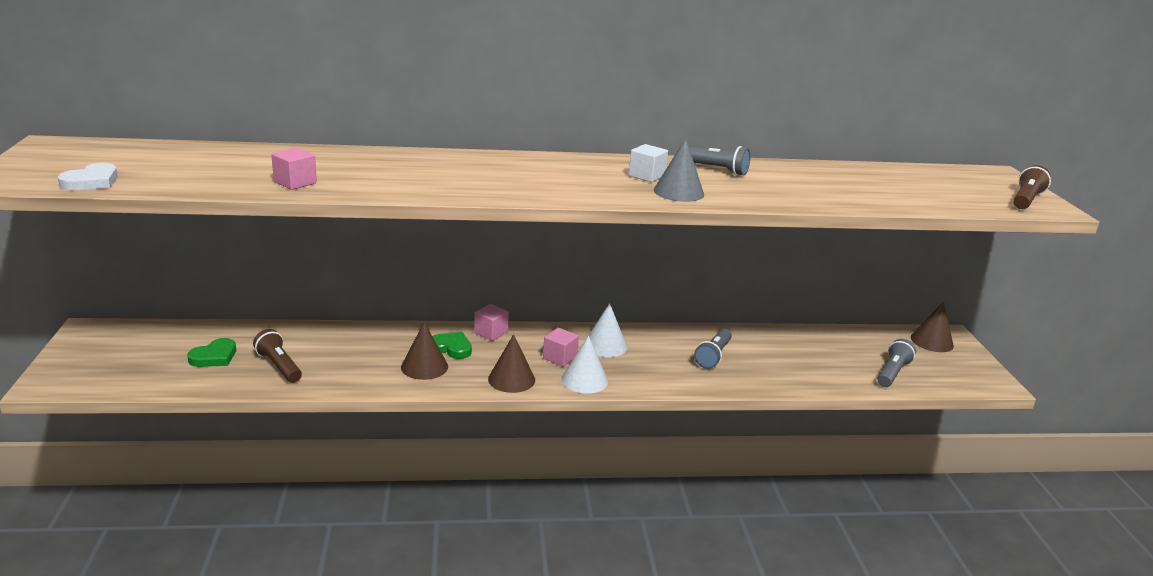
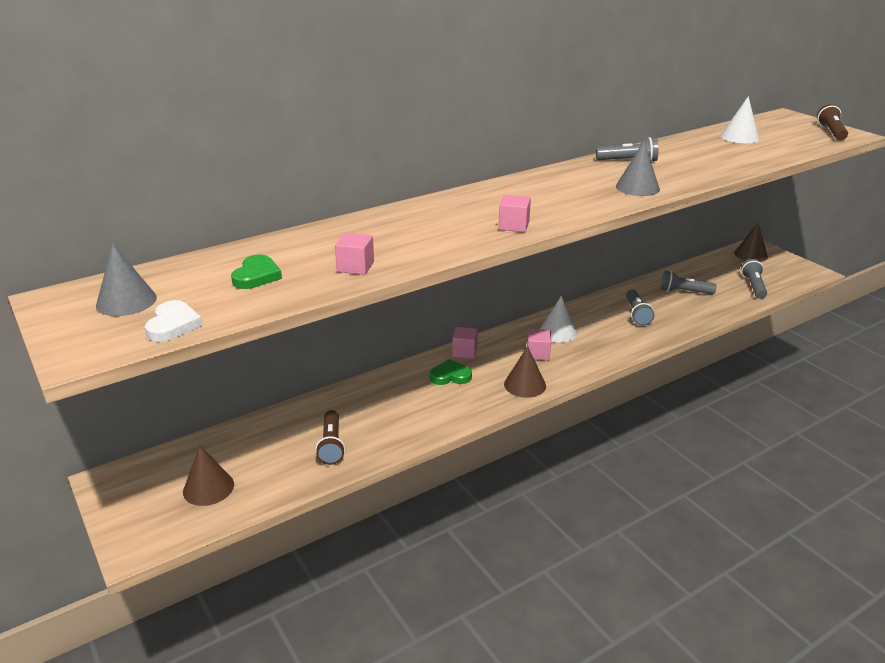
camera: 25 degrees left, 5 degrees up
(91, 158) = (126, 301): none -> grey cone
(214, 357) = (263, 459): green heart -> green heart (256, 276)
(279, 366) = (331, 445): brown flashlight -> brown flashlight turned 120 degrees counterclockwise
(424, 366) = (449, 399): brown cone -> brown cone (208, 488)
(491, 190) = (514, 226): none -> pink cube
(584, 380) = (575, 365): white cone -> white cone (739, 137)
(646, 176) = (595, 180): white cube -> none
(797, 353) = (684, 292): none -> grey flashlight

